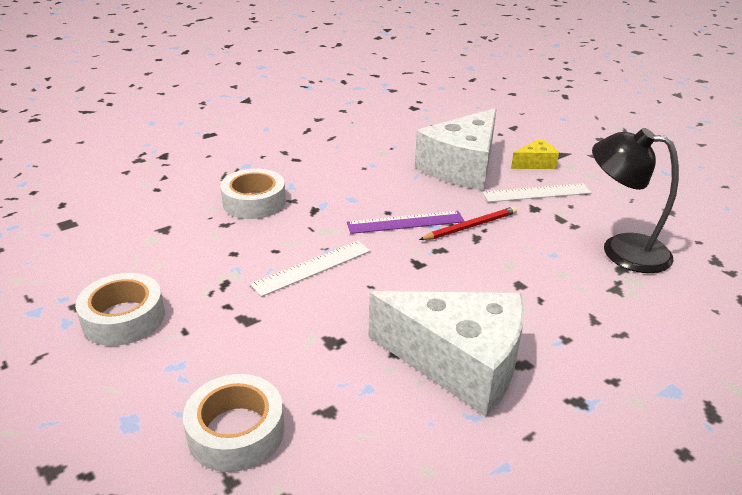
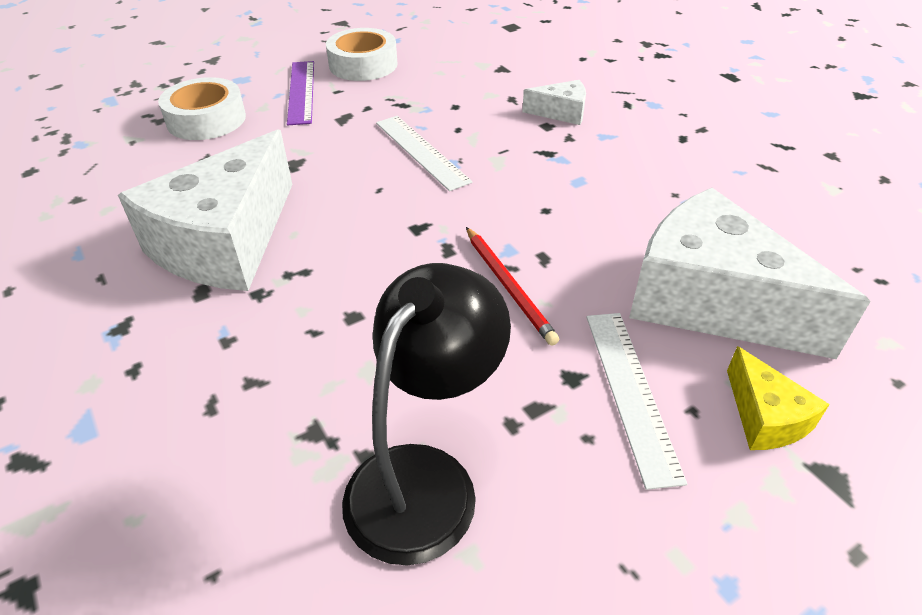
camera: 95 degrees right, 10 degrees up
(254, 202) = (561, 112): white tape -> white cheese
(405, 222) = (518, 223): purple ruler -> purple ruler (301, 91)

